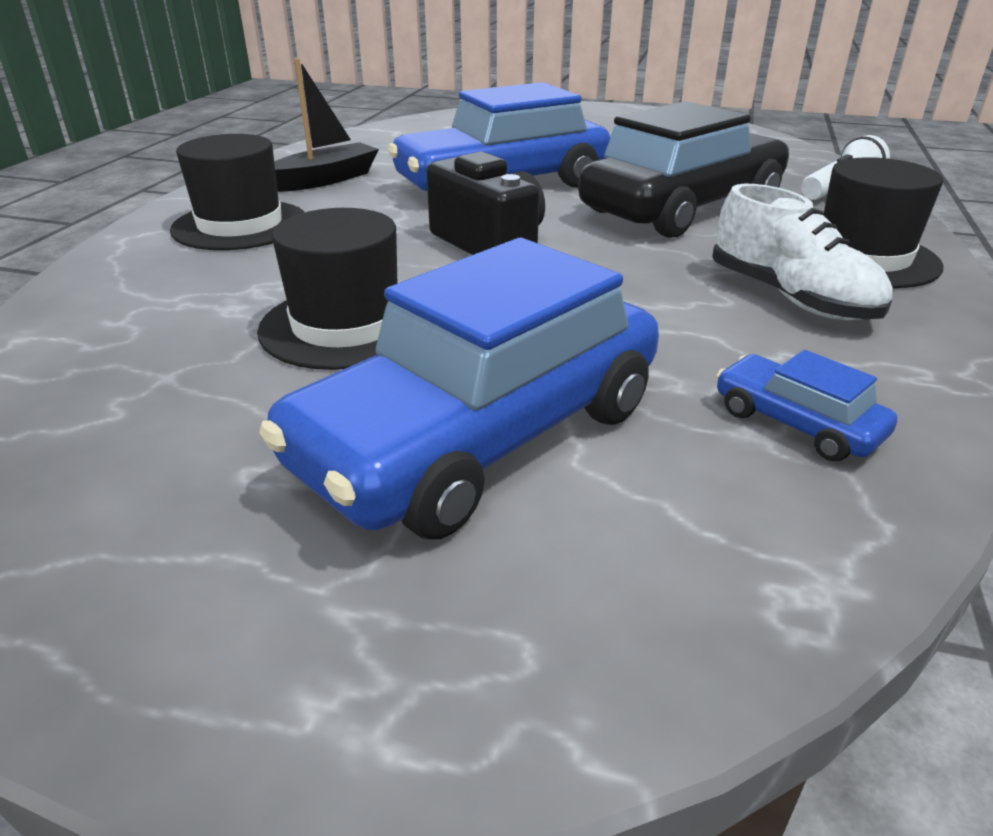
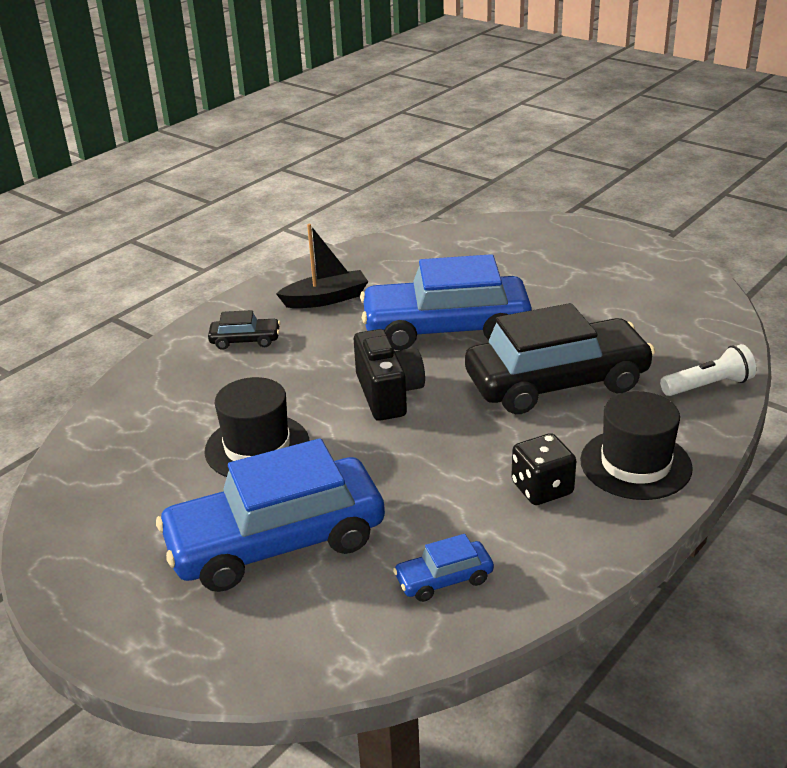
camera: 25 degrees right, 0 degrees up
(240, 225) = (245, 340): black hat -> black car
(790, 297) = (542, 488): white shoe -> black dice
(796, 423) = (444, 579): blue car -> blue car turned 90 degrees counterclockwise

